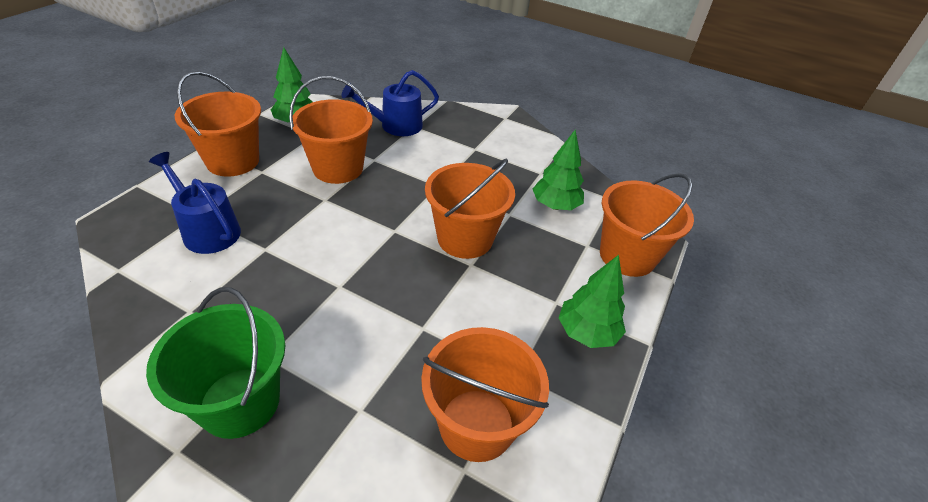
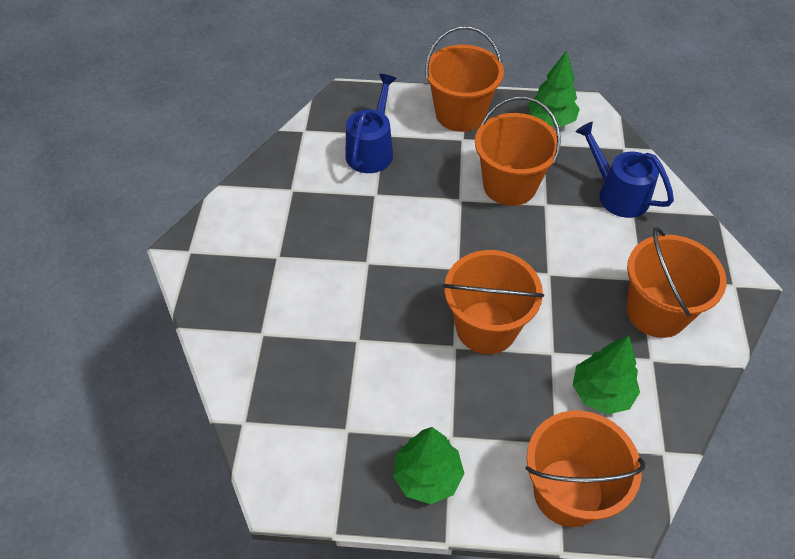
camera: 70 degrees right, 10 degrees up
(240, 402) = (236, 261): green bucket -> none
(476, 424) = (285, 416): orange bucket -> orange bucket (656, 312)

